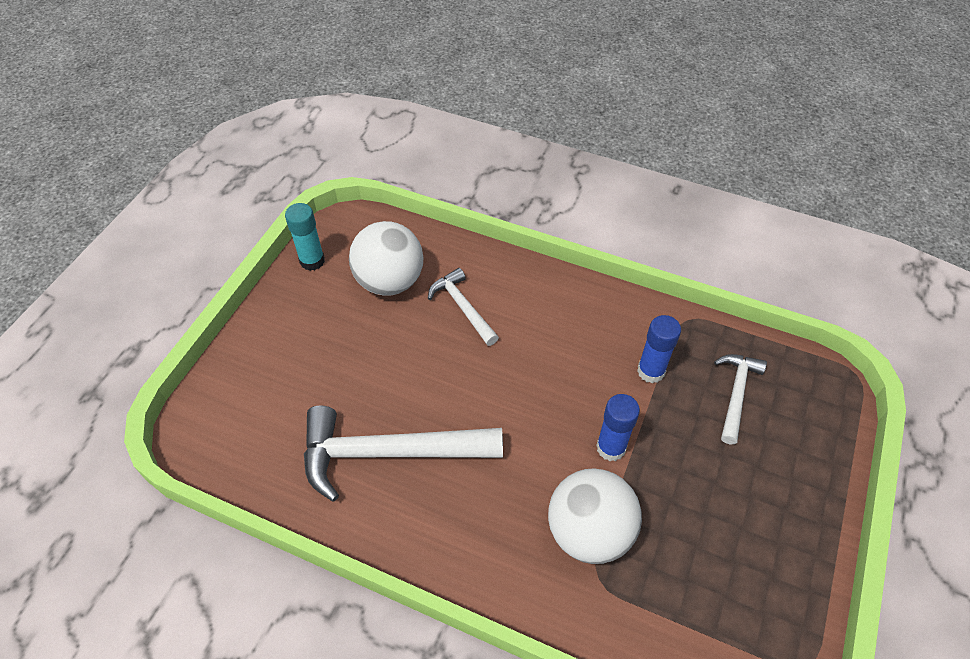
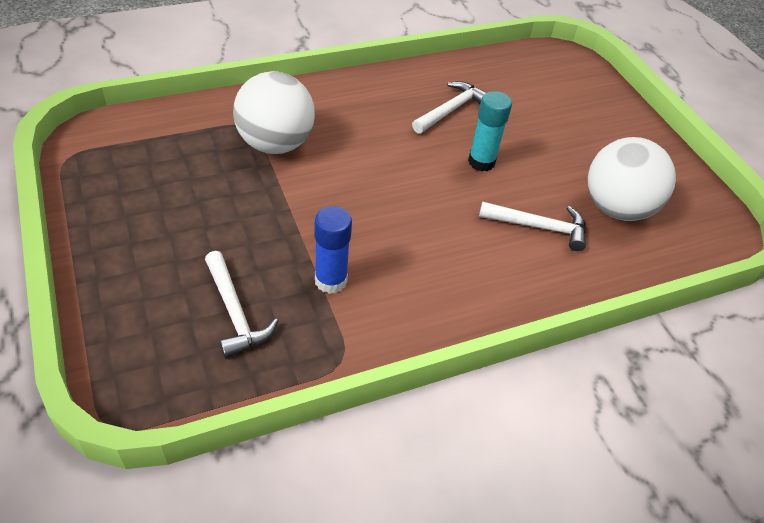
camera: 130 degrees right, 5 degrees down
(312, 261) = (688, 183): turquoise glue stick -> turquoise glue stick (481, 162)
(389, 453) = (451, 110): white hammer -> white hammer, size x0.54
(611, 448) = (308, 200): blue glue stick -> none

